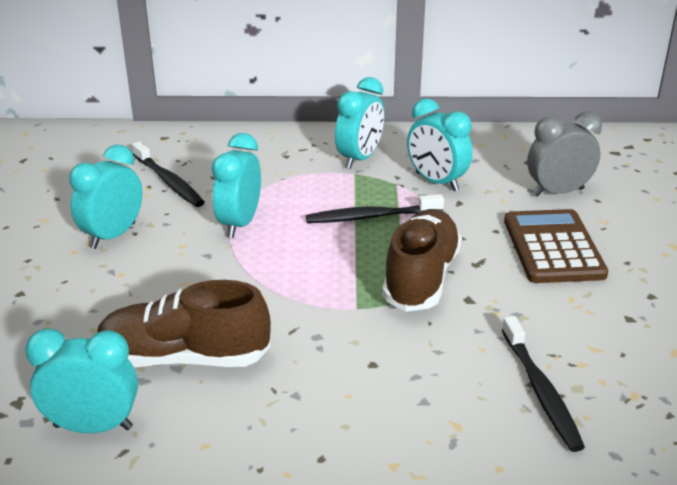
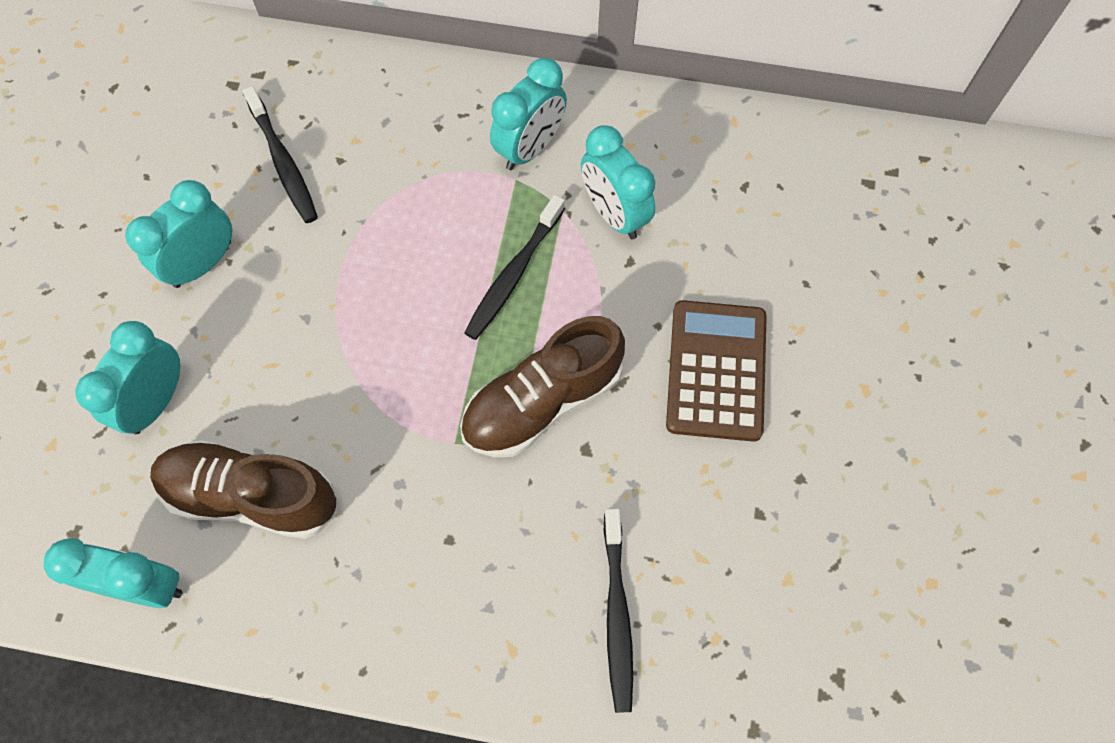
camera: 10 degrees right, 35 degrees up
(239, 224) = (353, 263): turquoise clock -> turquoise clock (156, 401)
(371, 217) = (513, 274): black toothbrush -> black toothbrush turned 60 degrees counterclockwise
(421, 278) = (542, 402): brown shoe -> brown shoe turned 150 degrees counterclockwise
(558, 192) = (761, 259): grey clock -> none

